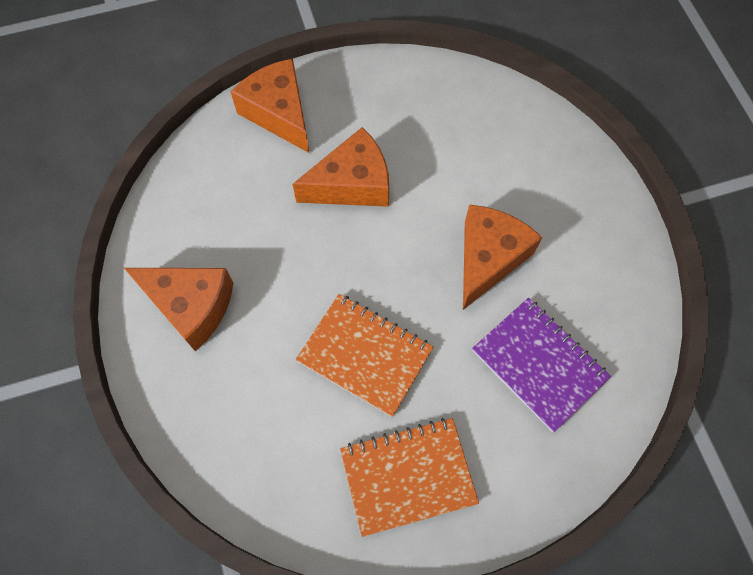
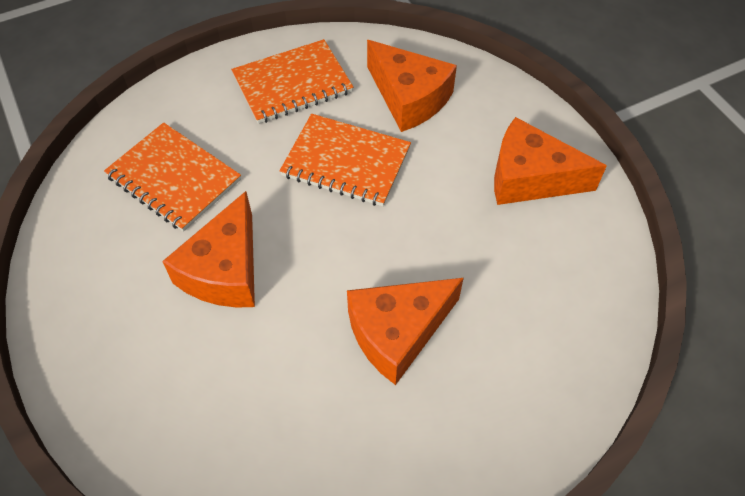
camera: 170 degrees right, 10 degrees down
(279, 113) = (521, 418): orange cheese -> orange cheese (409, 98)
(539, 364) = (174, 178): purple notebook -> orange notebook

